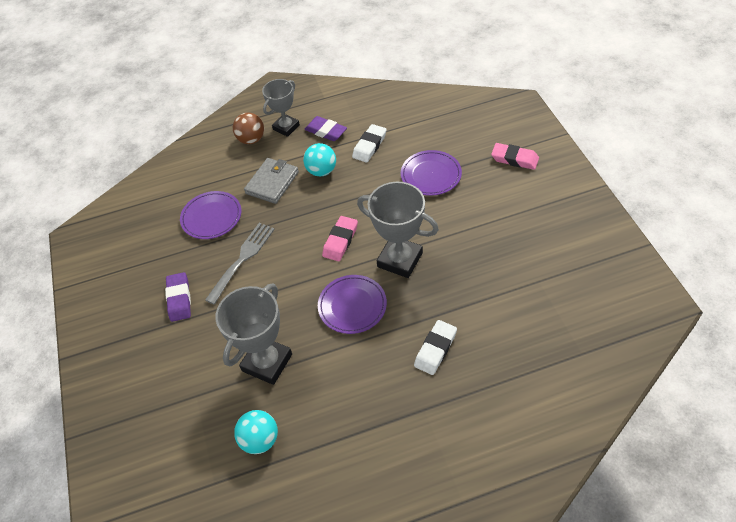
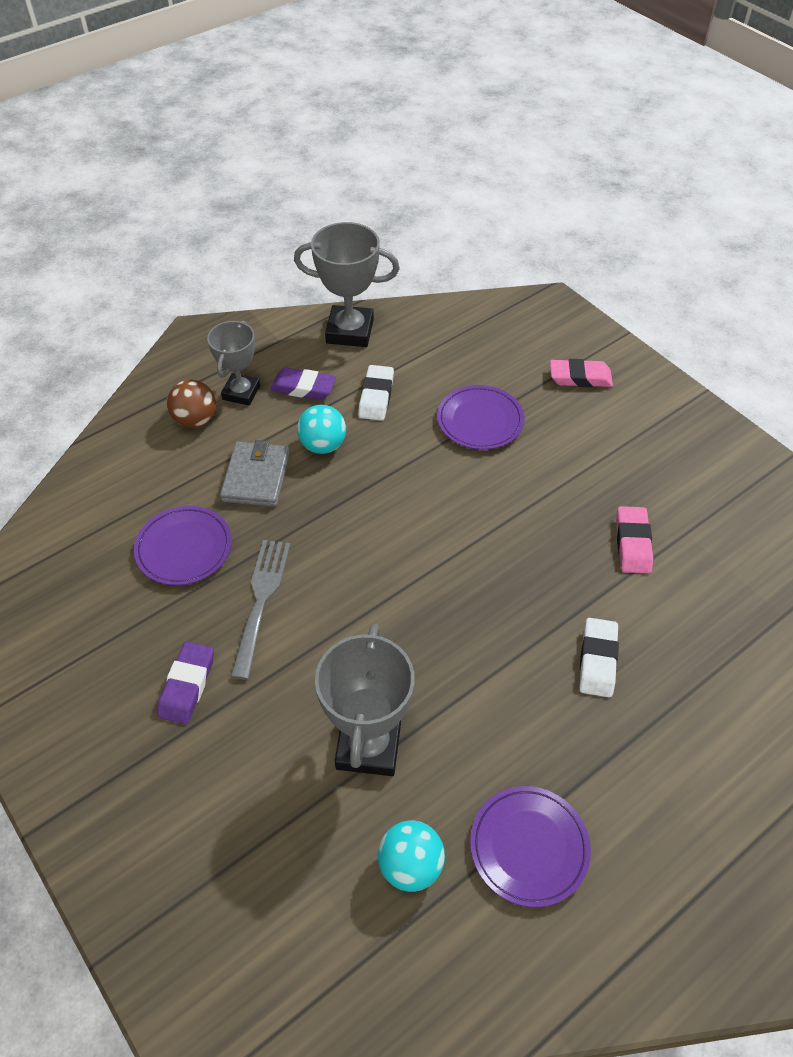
camera: 25 degrees left, 0 degrees up
(179, 299) = (187, 685): purple eraser -> purple eraser turned 45 degrees clockwise
(340, 241) = (396, 539): pink eraser -> pink eraser (632, 543)
(352, 306) = (455, 629): purple plate -> purple plate (529, 847)
(400, 260) = (492, 547): grey trophy -> grey trophy (350, 331)

